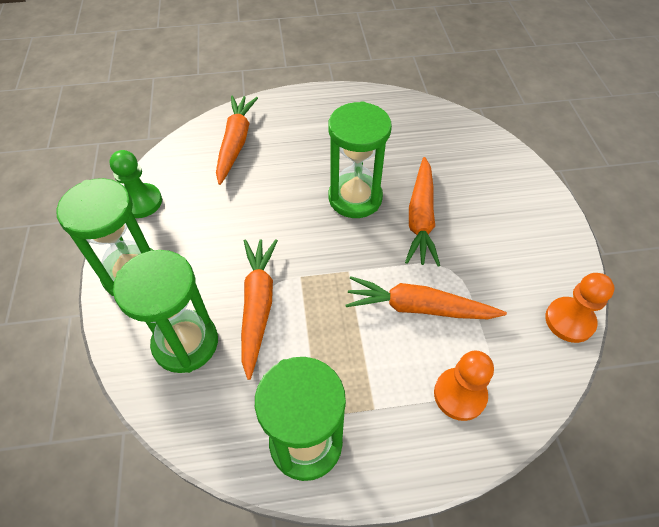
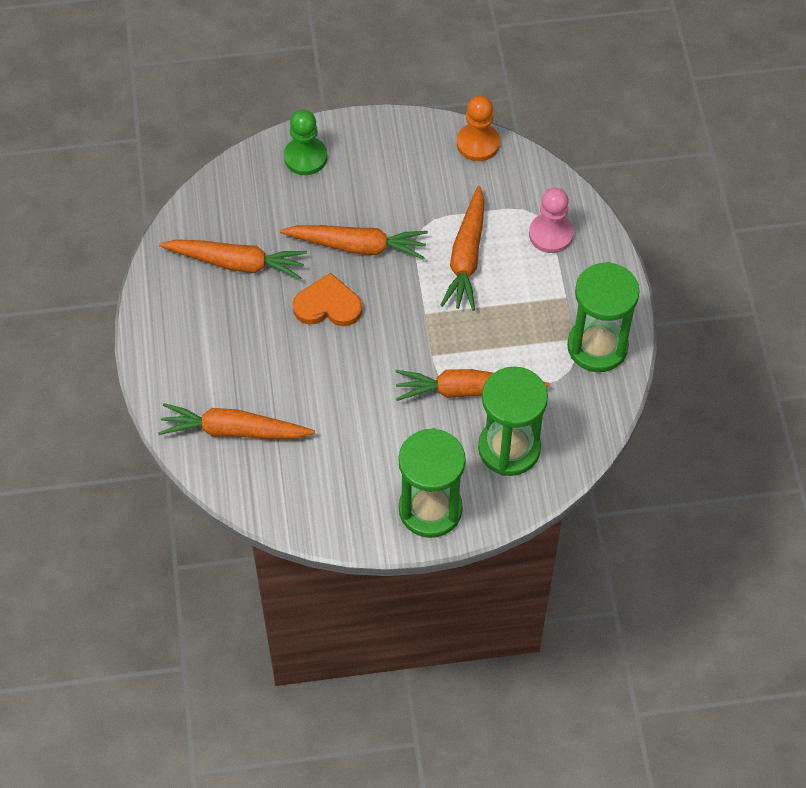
camera: 90 degrees left, 5 degrees up
(141, 202) = (329, 520): green pawn -> green pawn (305, 157)
(355, 198) = (328, 305): green hourglass -> orange heart
(394, 140) = (237, 263): none -> orange carrot
(460, 395) = (551, 234): orange pawn -> pink pawn

